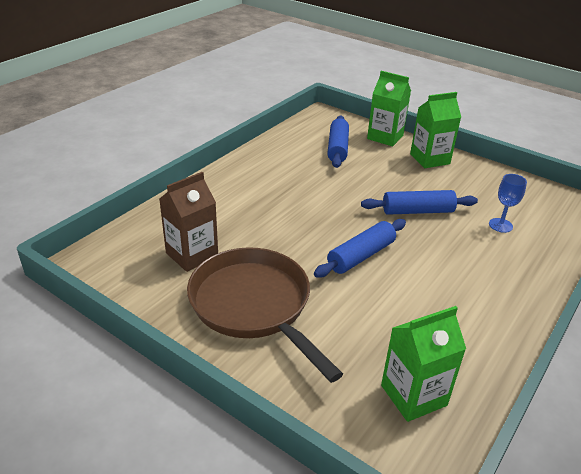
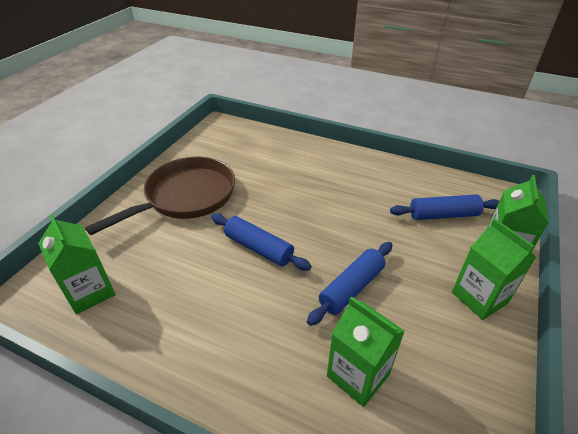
camera: 80 degrees right, 5 degrees up
(192, 255) = (237, 160): brown carton -> none
(417, 211) = (351, 288): blue rolling pin -> blue rolling pin turned 60 degrees clockwise
(500, 225) = (358, 375): blue goblet -> green carton

